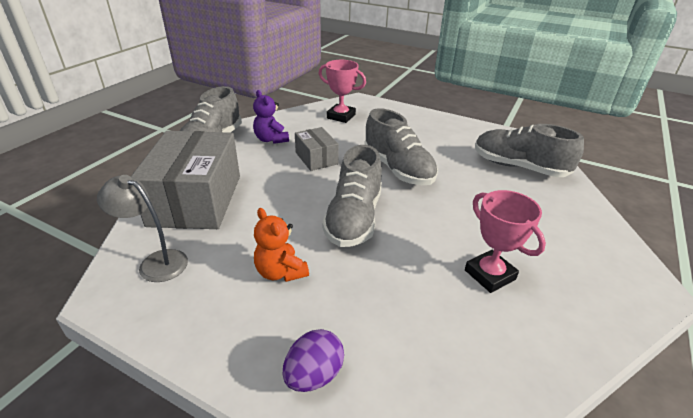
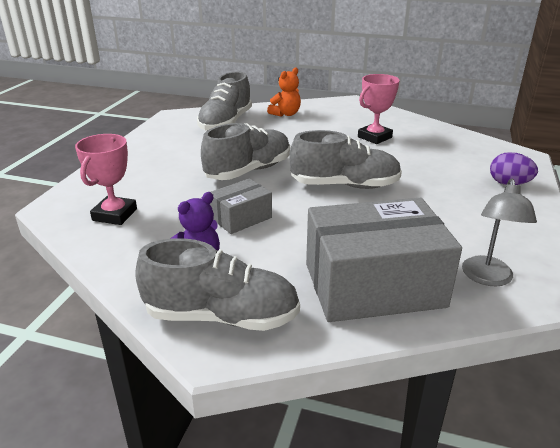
camera: 100 degrees left, 5 degrees down
(280, 272) = (438, 209): orange teddy bear -> orange teddy bear (285, 114)

